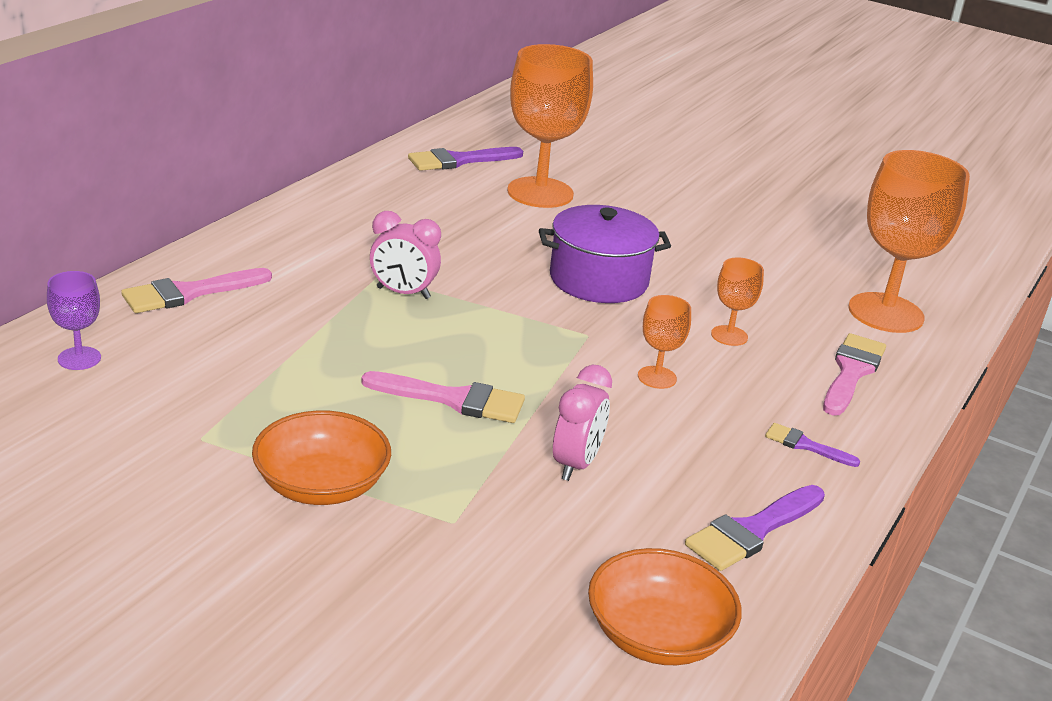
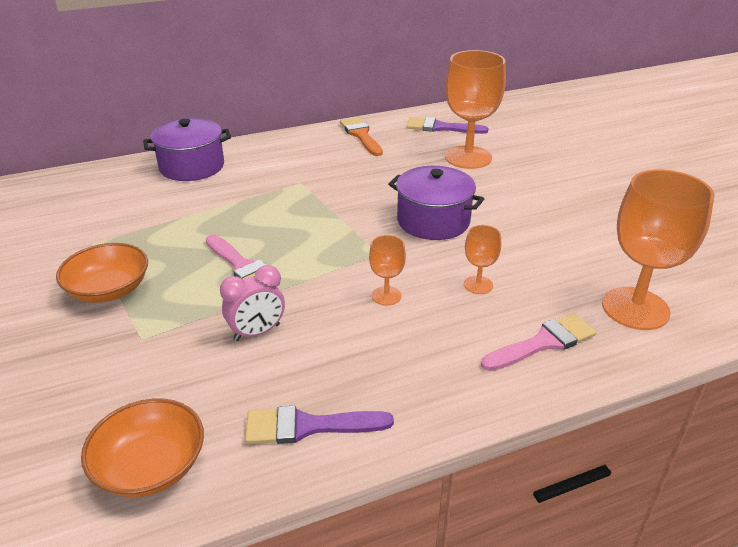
camera: 40 degrees right, 5 degrees up
(79, 358) = (99, 185): purple goblet -> none
(189, 293) = (192, 166): pink brush -> purple pot
(371, 193) = (361, 135): none -> orange brush
(403, 293) = (300, 196): pink clock -> none
(805, 445) = (431, 382): purple brush -> none

